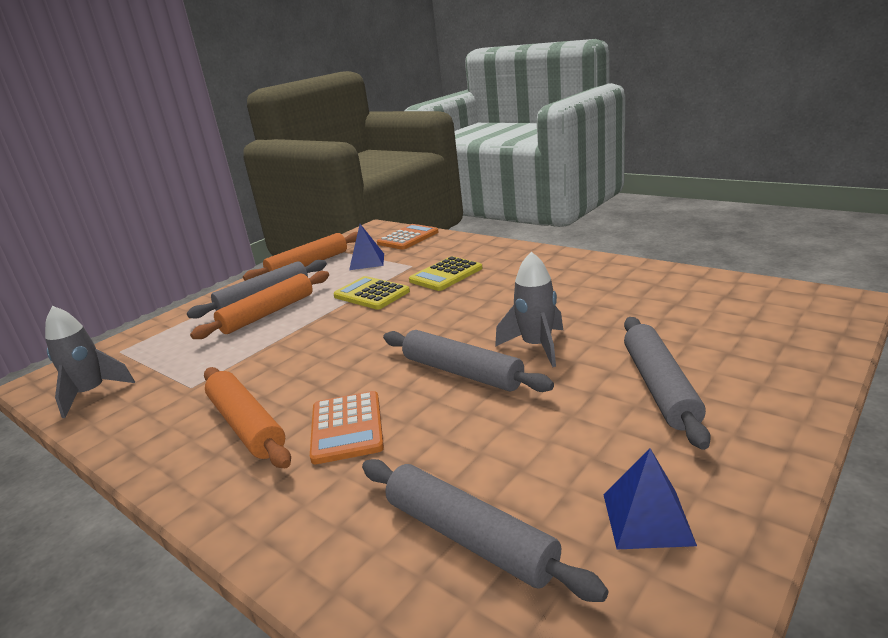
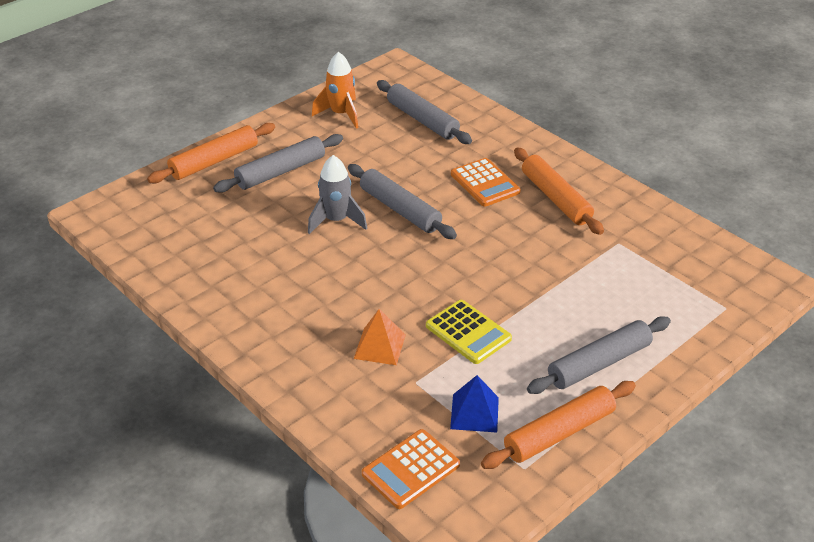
camera: 175 degrees left, 15 degrees up
(91, 393) = (708, 254): grey rocket -> none
(268, 313) = (583, 329): orange rolling pin -> orange rolling pin (214, 161)
(346, 428) = (485, 183): orange calculator -> orange calculator turned 150 degrees clockwise
(446, 275) = (380, 346): yellow calculator -> orange pyramid
(647, 518) = (341, 114): blue pyramid -> orange rocket
(660, 387) = (280, 171): grey rolling pin -> grey rolling pin turned 45 degrees clockwise

